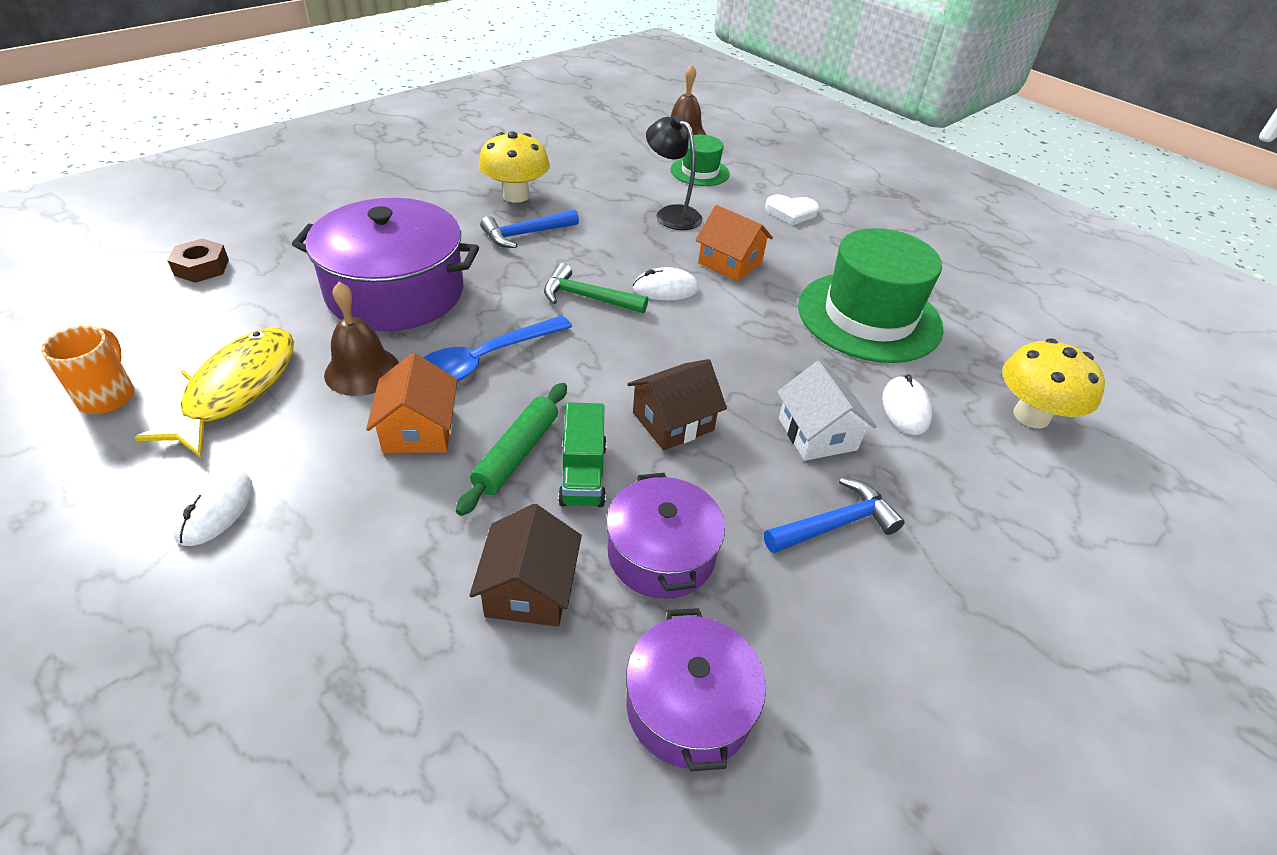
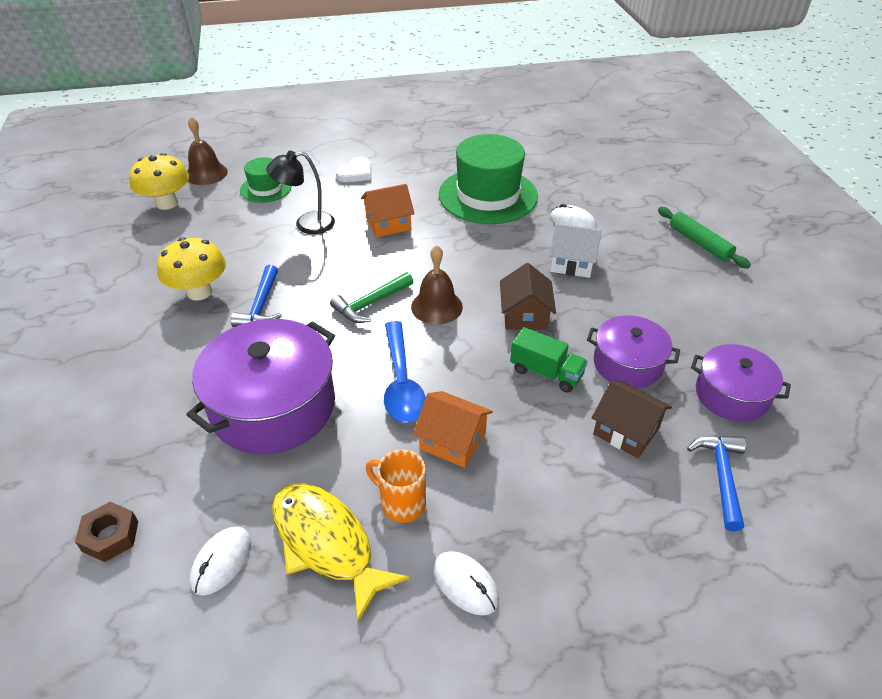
camera: 55 degrees left, 0 degrees up
(108, 396) = (267, 644): orange mug -> orange mug (401, 503)
(362, 371) = (362, 455): brown bell -> brown bell (436, 306)
(517, 454) = (509, 397): green rolling pin -> green rolling pin (699, 243)
(665, 289) = (392, 263): white mouse -> white mouse (221, 562)
(835, 524) = (641, 289): blue hammer -> blue hammer (721, 476)
(1031, 416) = (605, 184): yellow mushroom -> yellow mushroom (167, 203)

